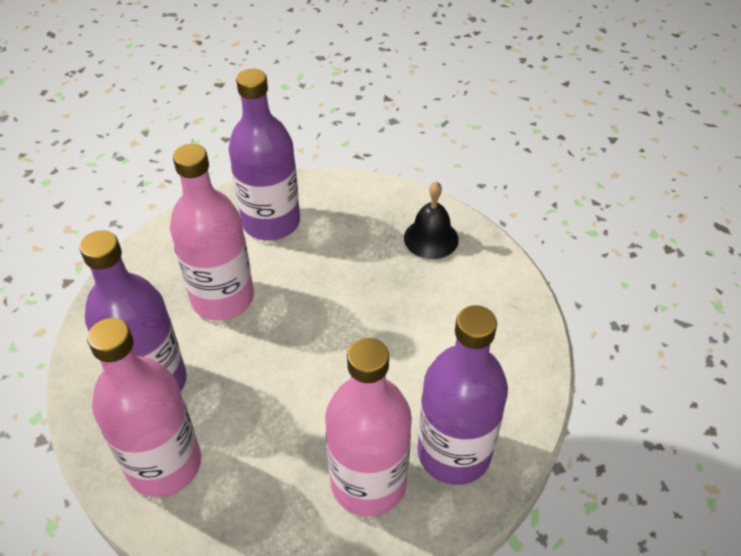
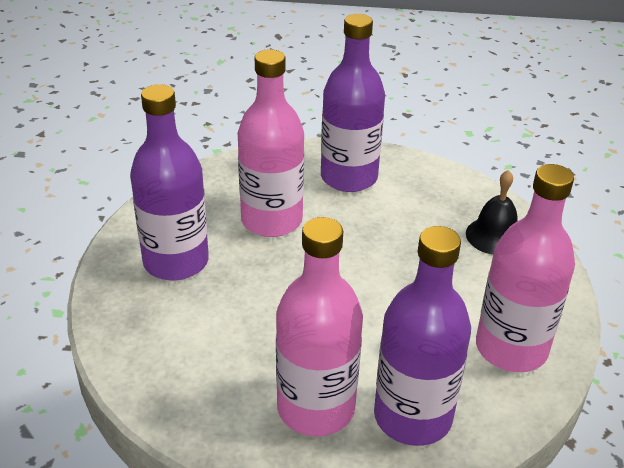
camera: 25 degrees right, 10 degrees down
(164, 464) = (149, 324): pink bottle -> pink bottle (511, 348)

